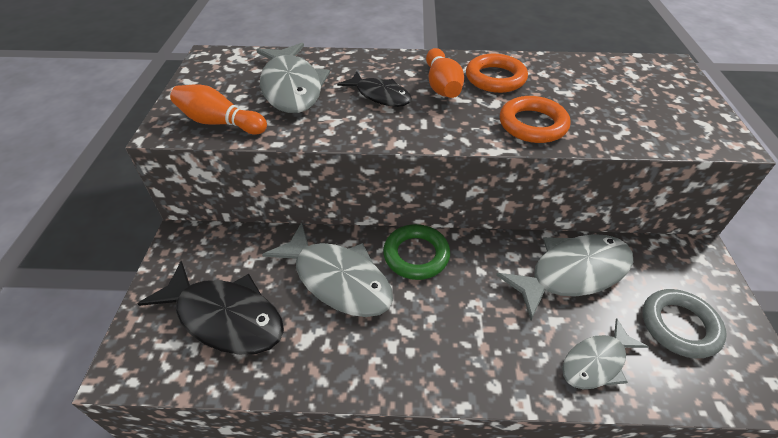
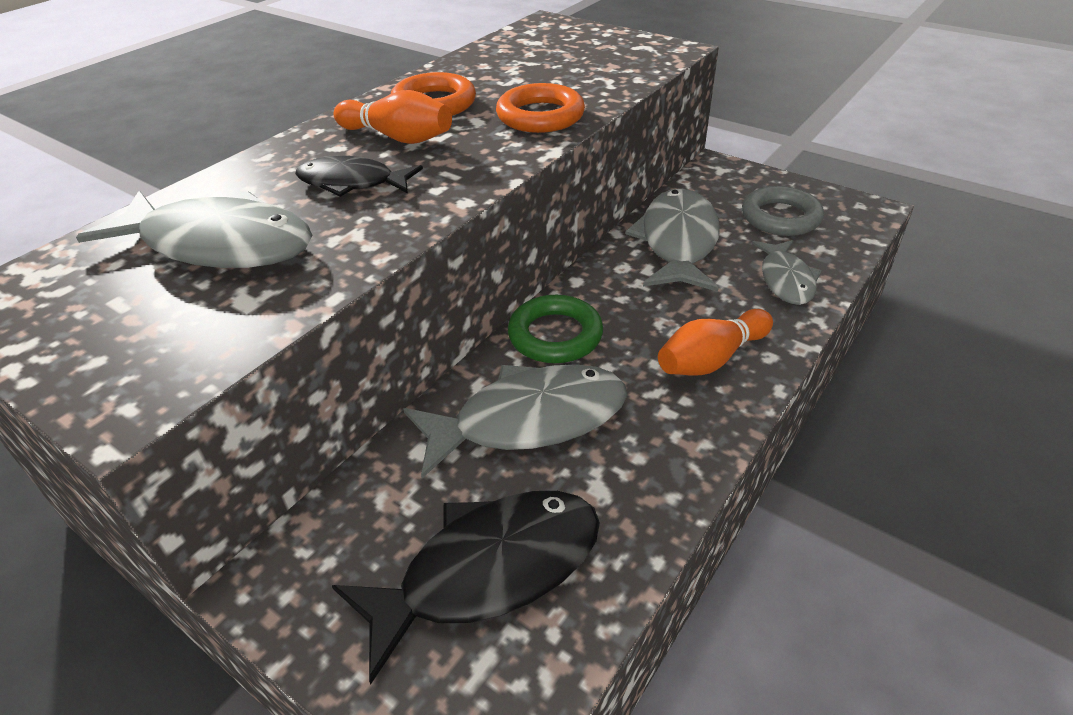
camera: 55 degrees left, 5 degrees down
(220, 123) = (201, 339): orange bowling pin -> orange bowling pin (711, 359)
(380, 95) = (352, 183): black fish -> black fish turned 150 degrees counterclockwise

